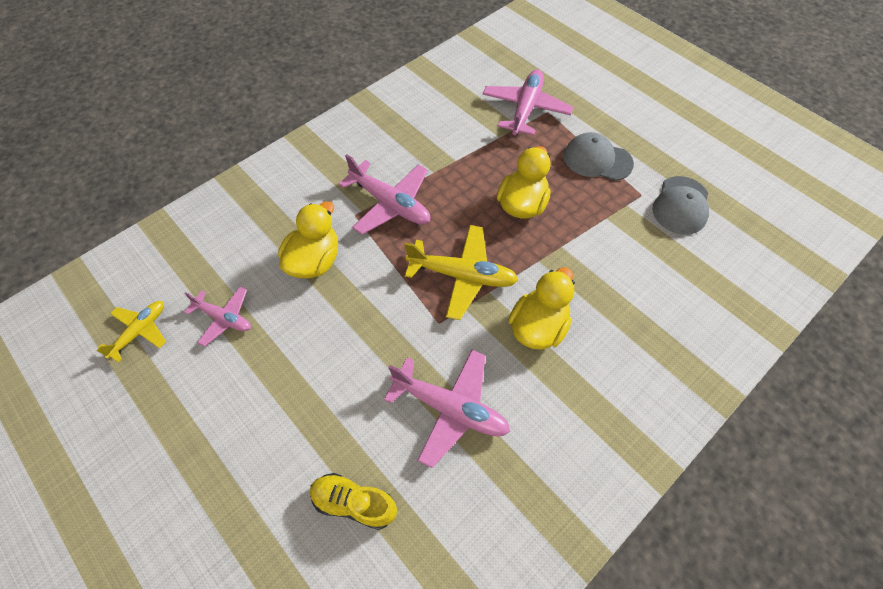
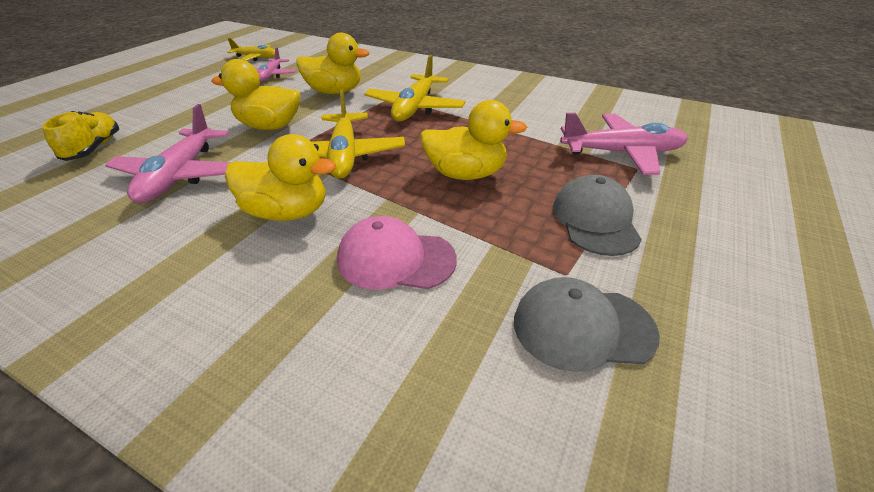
camera: 70 degrees right, 20 degrees down
(375, 329) = (269, 126): none -> yellow duck
(390, 204) = (415, 108): pink plane -> yellow plane
(609, 271) = (395, 259): none -> pink cap

